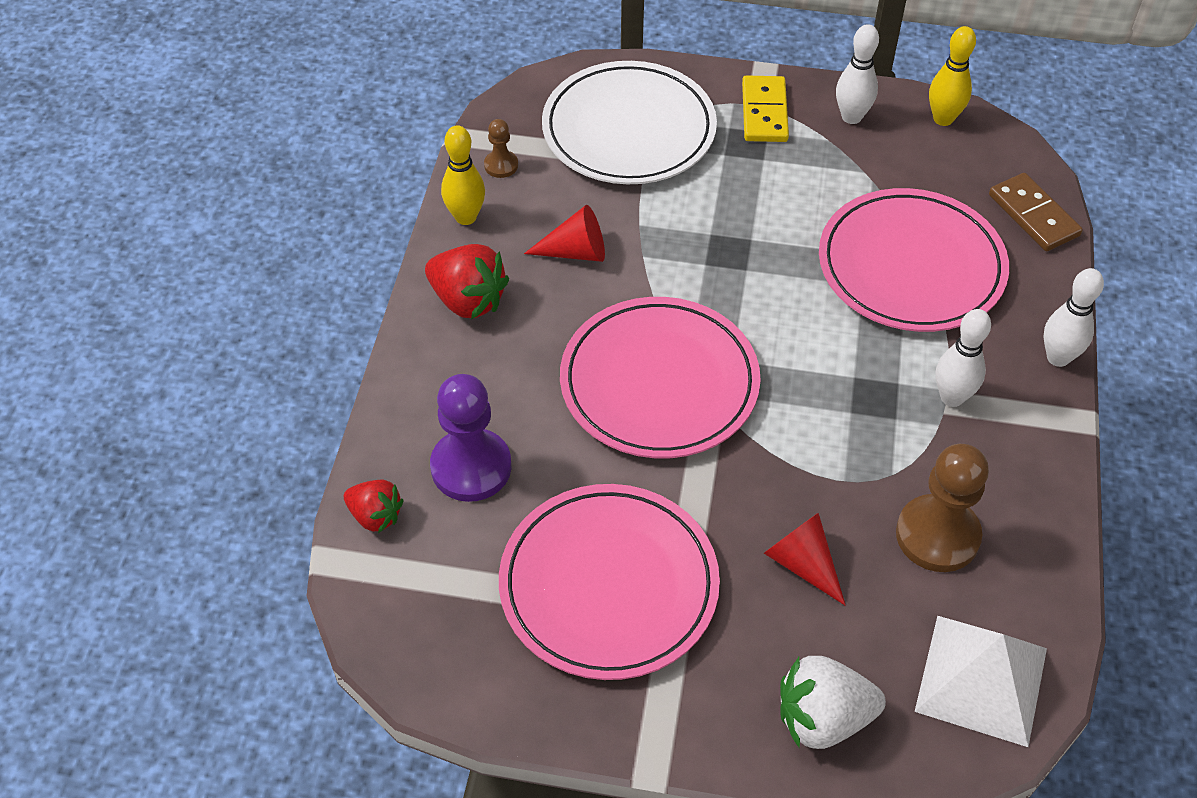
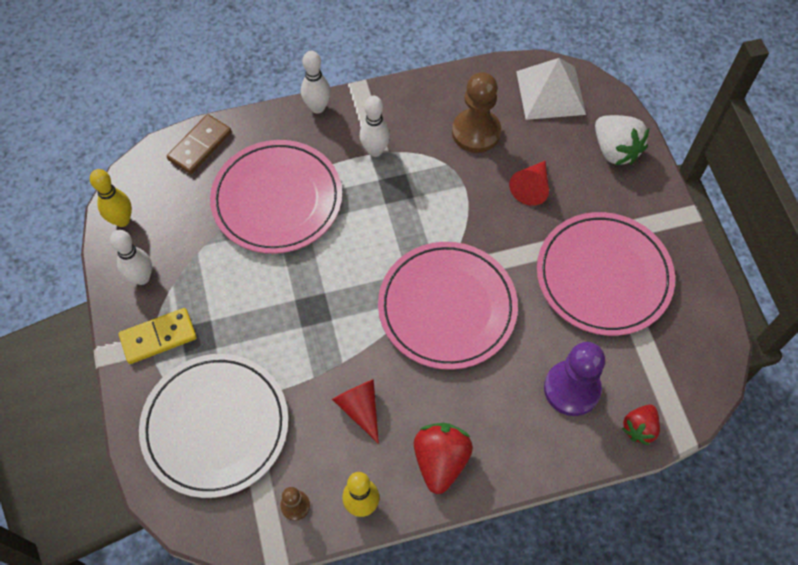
camera: 115 degrees left, 10 degrees up
(375, 516) = (639, 428): red strawberry -> red strawberry turned 150 degrees counterclockwise

